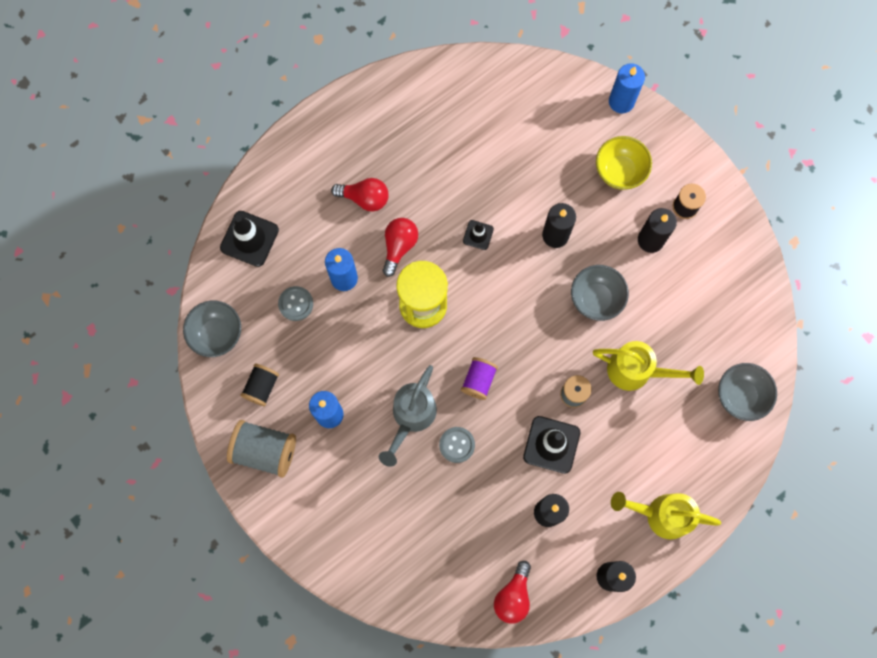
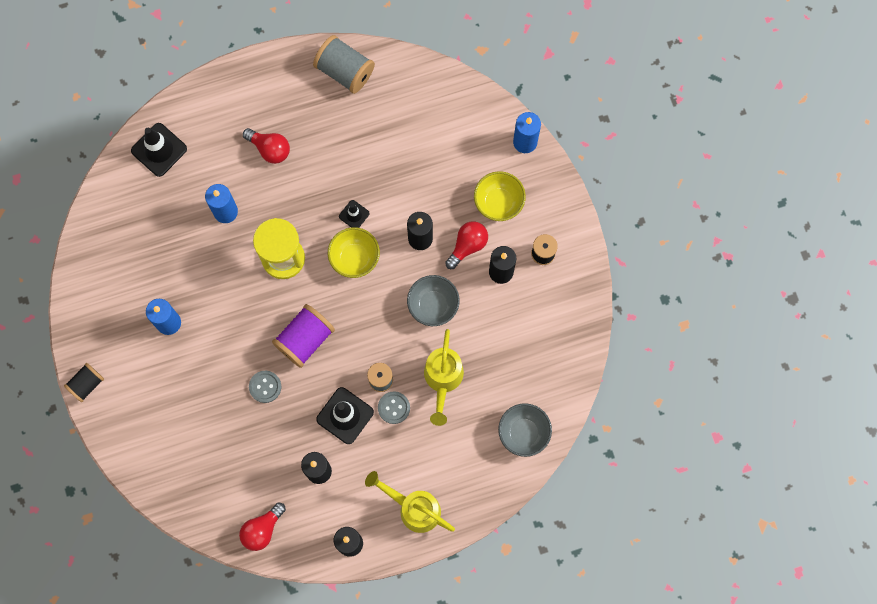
camera: 20 degrees right, 0 degrees up
(217, 334) = (101, 221): grey bowl -> none
(261, 387) = (121, 279): black spool -> black spool (87, 384)
(265, 451) = (103, 333): grey spool -> grey spool (345, 71)
(296, 304) = (176, 219): grey button -> grey button (394, 408)
(399, 246) = (282, 201): red light bulb -> red light bulb (467, 246)
(411, 417) = (236, 349): grey watering can -> none
(478, 380) = (305, 339): purple spool -> purple spool, size x1.61
(496, 279) = (354, 258): none -> yellow bowl
(636, 371) = (443, 380): yellow watering can -> yellow watering can turned 60 degrees clockwise

